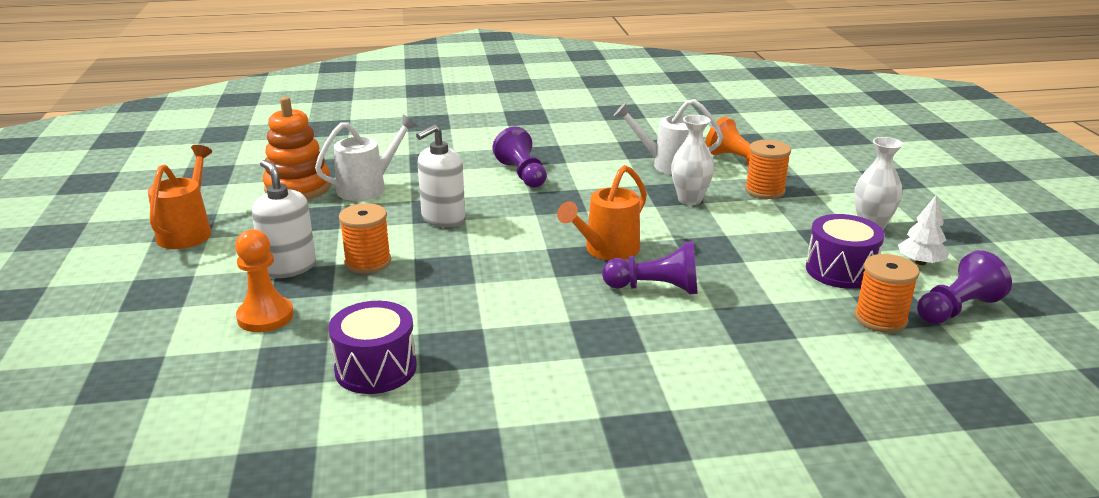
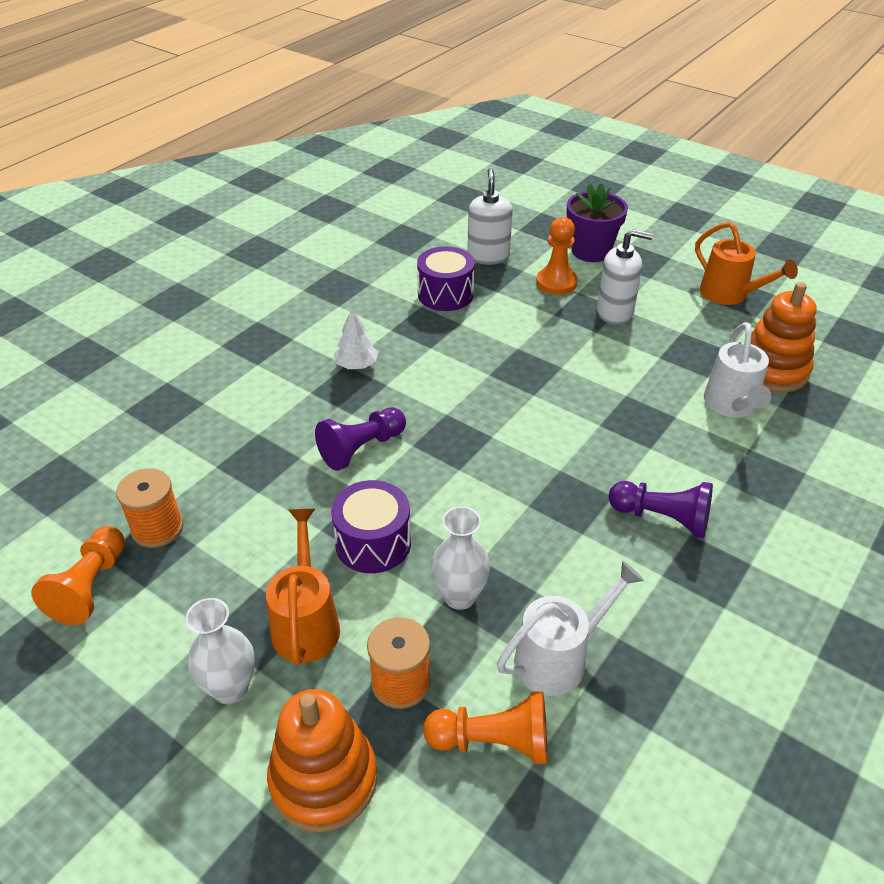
camera: 135 degrees right, 15 degrees up
(165, 325) = (591, 251): none -> purple flower pot
(368, 262) = (581, 345): orange spool -> none
(443, 218) = (614, 413): white soap dispenser -> white soap dispenser (488, 256)
(606, 251) = (444, 464): orange watering can -> orange watering can (306, 622)
(839, 184) = (324, 779): none -> orange stacking toy
(840, 270) = (224, 575): purple drum -> purple drum (373, 543)
(920, 262) = (148, 646): white tree -> white tree (356, 365)
(957, 309) = (90, 587): purple pawn -> orange pawn

